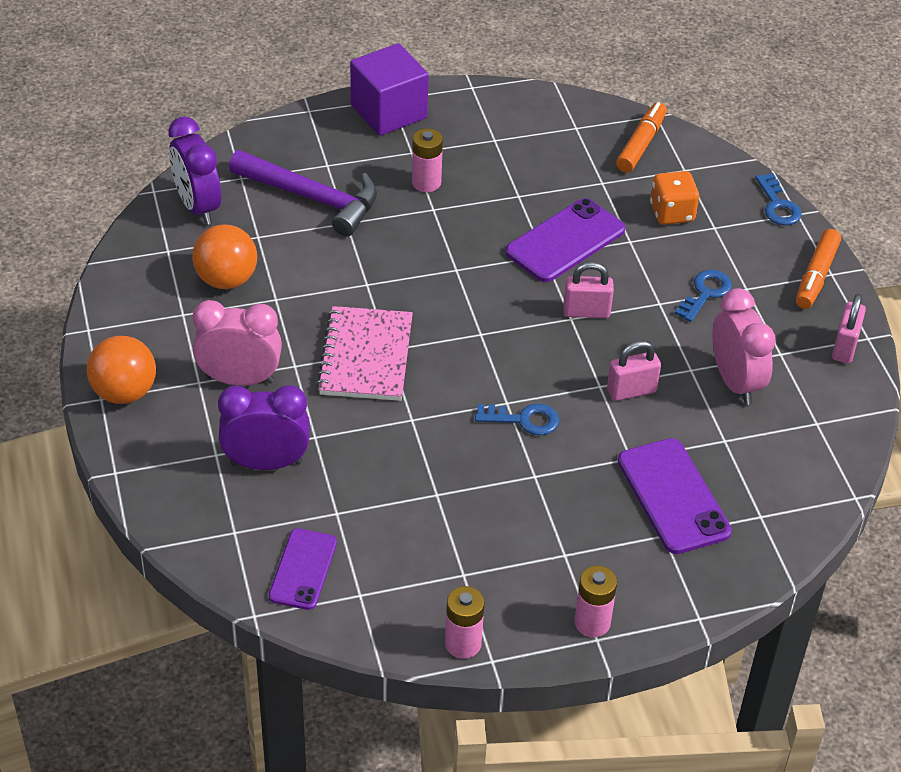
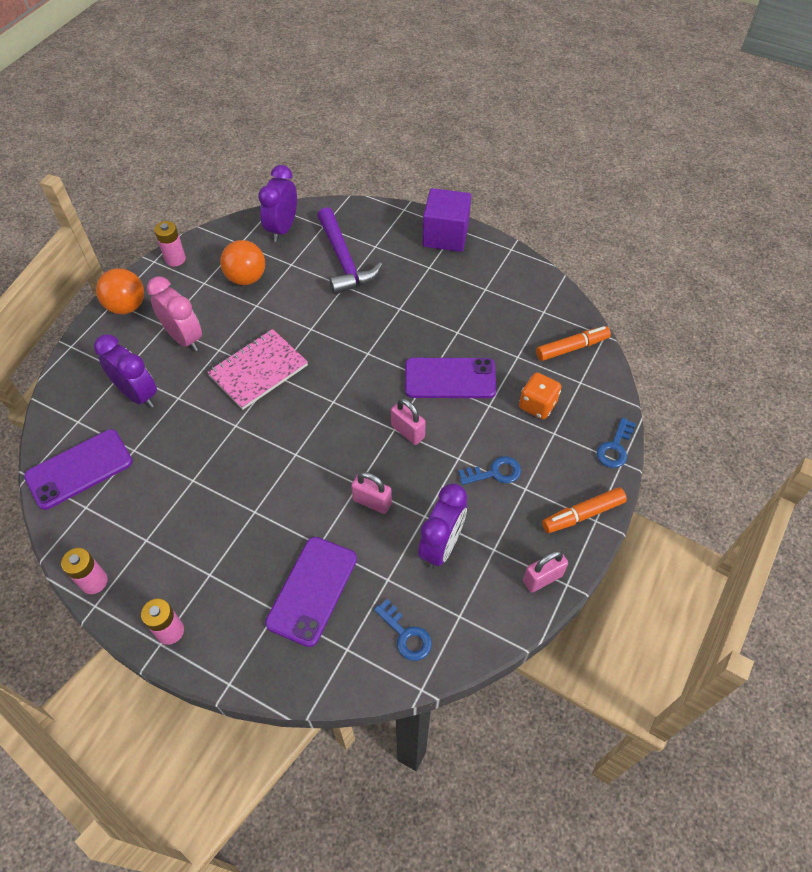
camera: 45 degrees right, 10 degrees up
(303, 569) = (79, 469): purple phone -> purple phone, size x1.51
(426, 182) = (415, 290): pink battery -> pink battery (175, 259)
(523, 420) = (291, 472): blue key -> blue key (406, 635)
(735, 382) = (441, 546): pink clock -> purple clock

